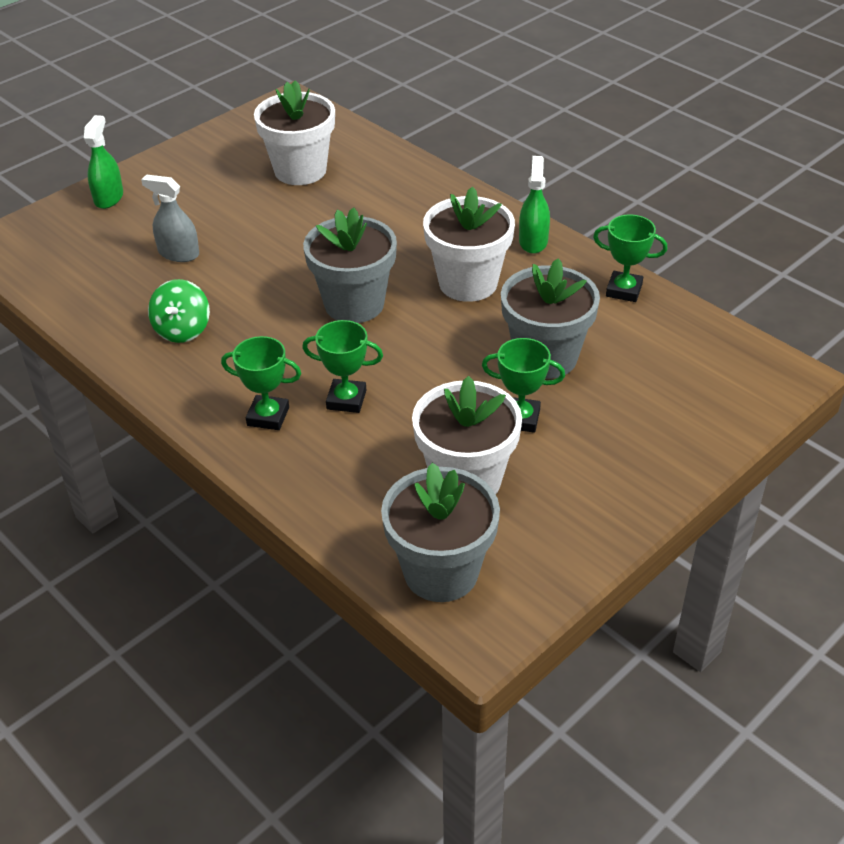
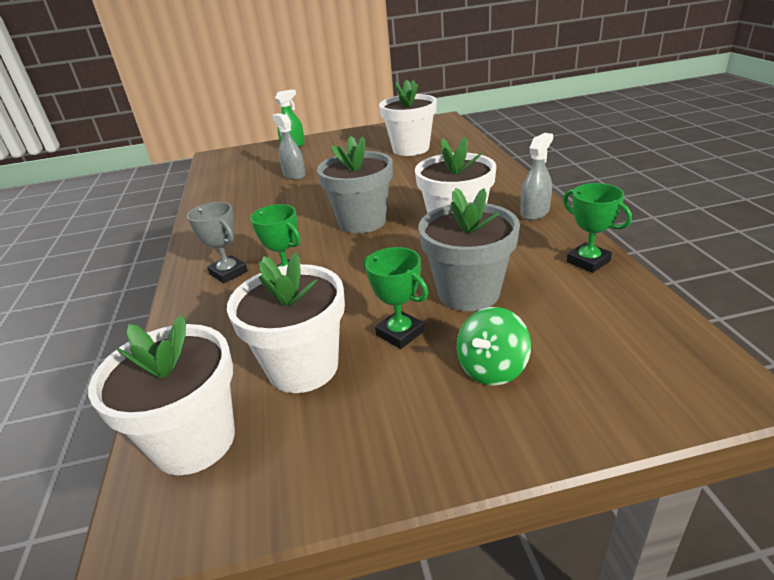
camera: 35 degrees right, 10 degrees down
(182, 330) = (246, 212): green spinning top -> green spinning top (492, 368)
(268, 416) = (228, 273): green trophy -> grey trophy
(441, 572) = (194, 441): grey flower pot -> white flower pot
(533, 241) = (535, 212): green spray bottle -> grey spray bottle

